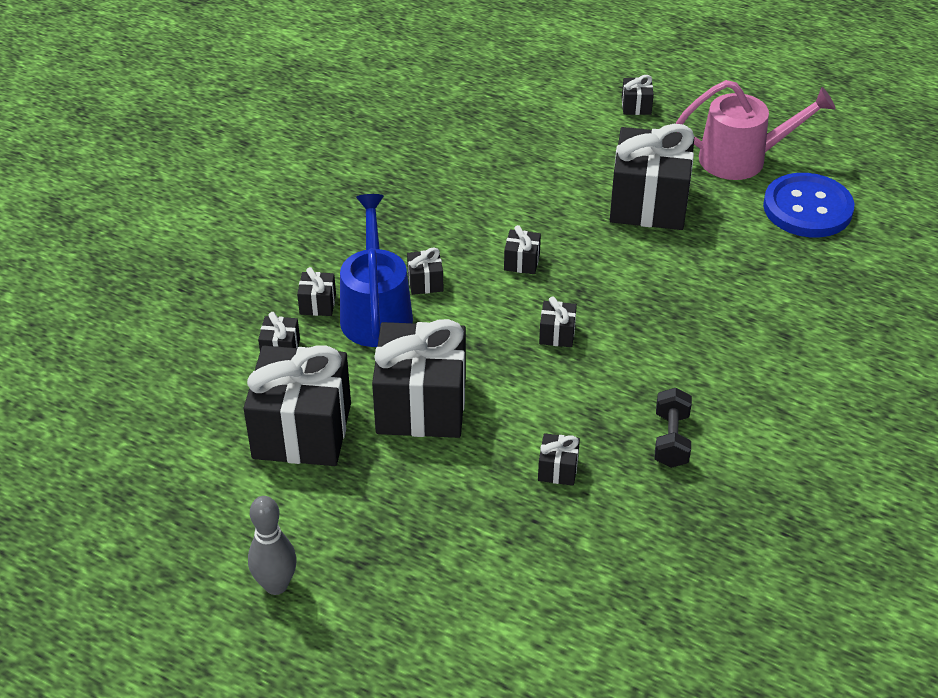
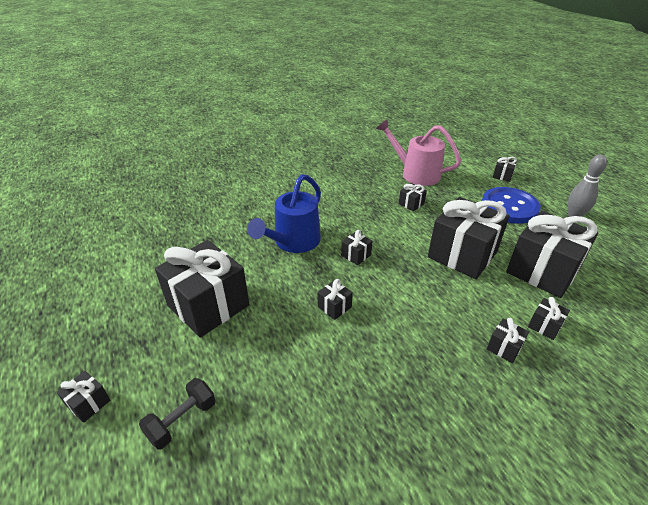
camera: 145 degrees left, 5 degrees down
(376, 311) = (461, 321): blue watering can -> blue watering can (293, 242)
(425, 282) = (412, 325): black gift -> black gift (502, 176)
(671, 440) = (349, 194): black dumbbell -> black dumbbell (182, 420)
(743, 159) = (107, 305): pink watering can -> pink watering can (415, 173)
(807, 208) = (133, 254): blue button -> blue button (509, 207)

